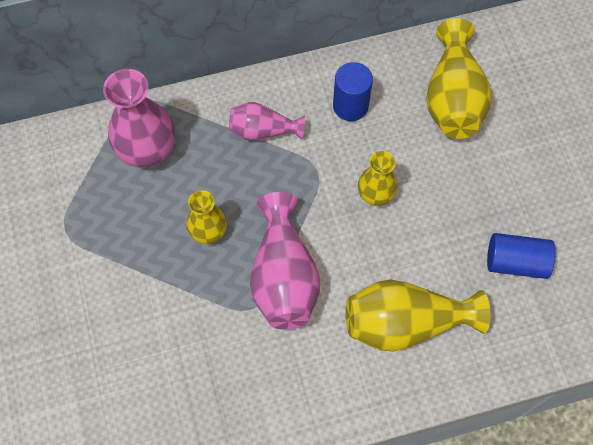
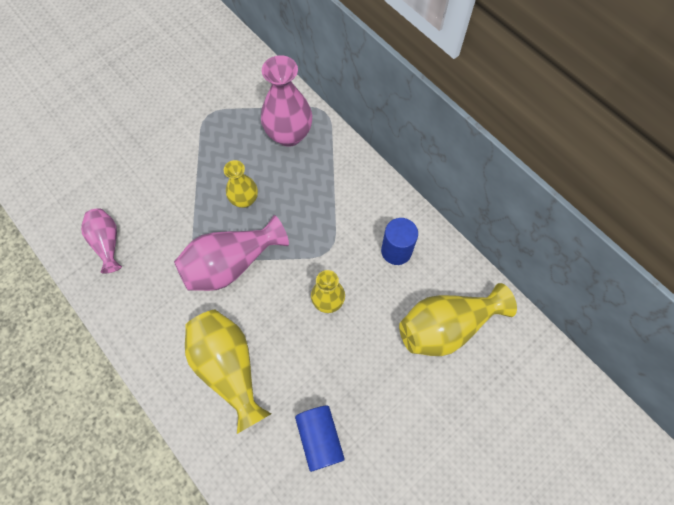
camera: 65 degrees right, 0 degrees up
(263, 130) = (342, 199): pink vase -> pink vase (107, 243)

